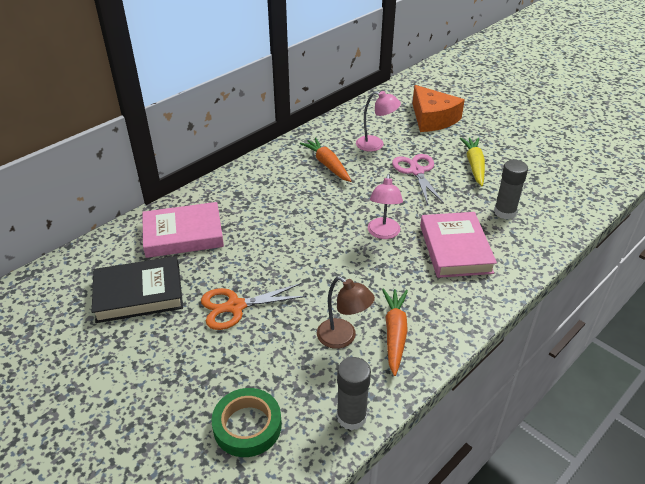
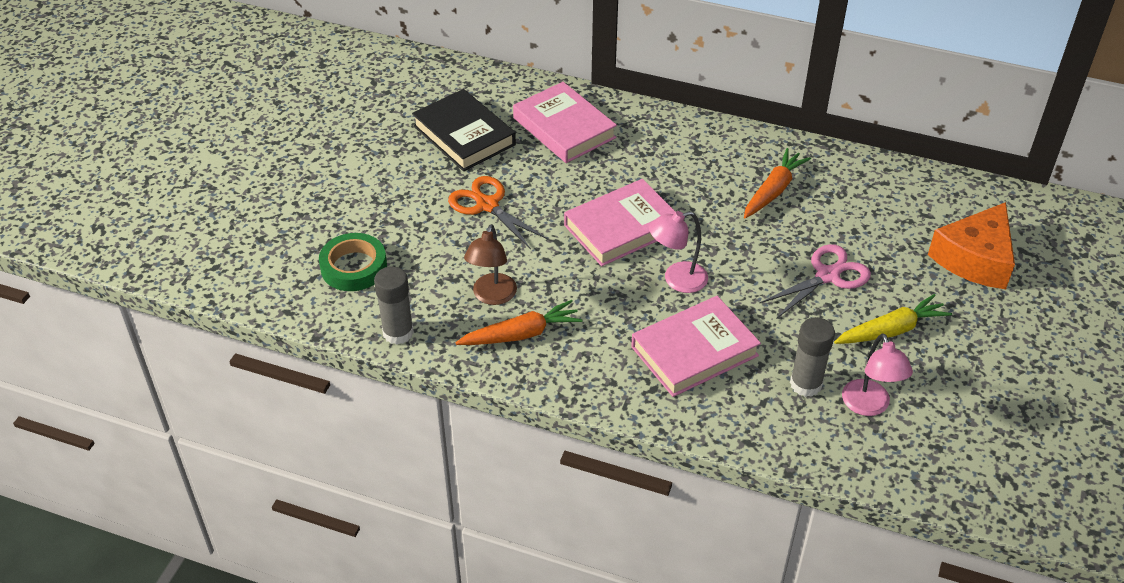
camera: 65 degrees right, 5 degrees up
(314, 241) = (621, 228): none -> pink book
(376, 145) = (856, 220): pink lamp -> pink lamp (869, 406)

